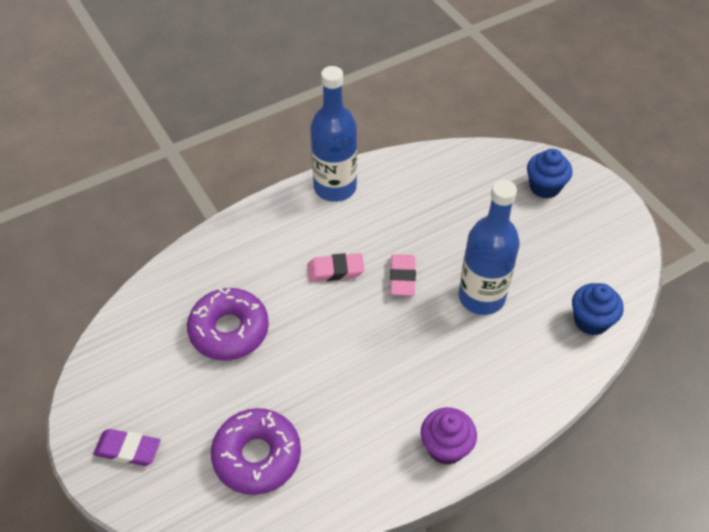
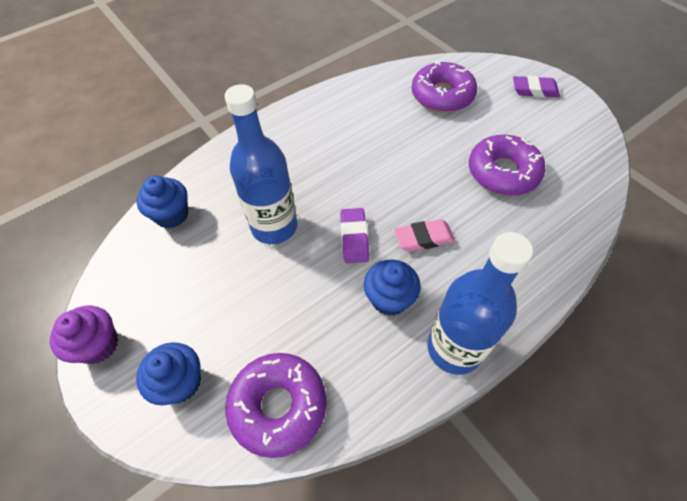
camera: 175 degrees right, 5 degrees up
(378, 224) = (389, 299): none -> blue cupcake
(402, 278) = (354, 238): pink eraser -> purple eraser
(446, 447) = (308, 113): purple cupcake -> purple cupcake (98, 345)
(470, 168) = (278, 406): none -> purple donut

